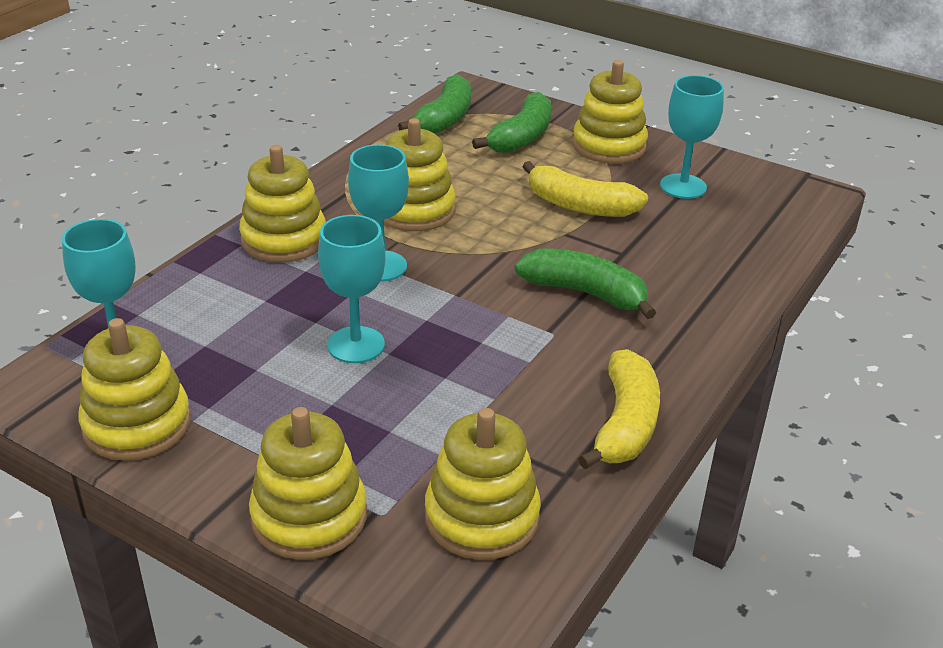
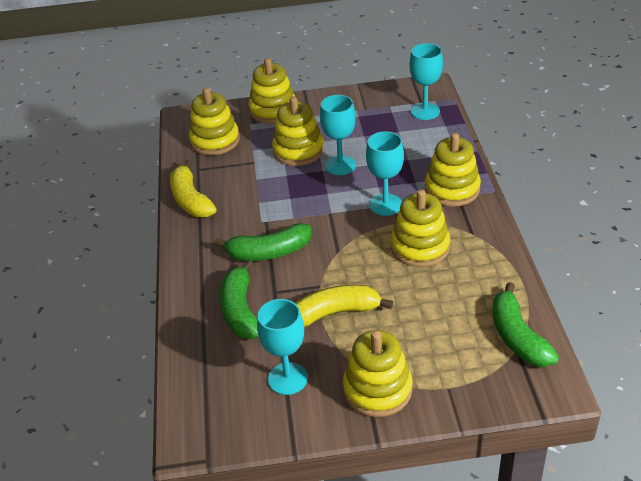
camera: 145 degrees right, 5 degrees up
(137, 424) = (372, 99): yellow stacking toy -> yellow stacking toy (298, 151)
(521, 137) = (445, 355): green banana -> green banana (240, 310)

